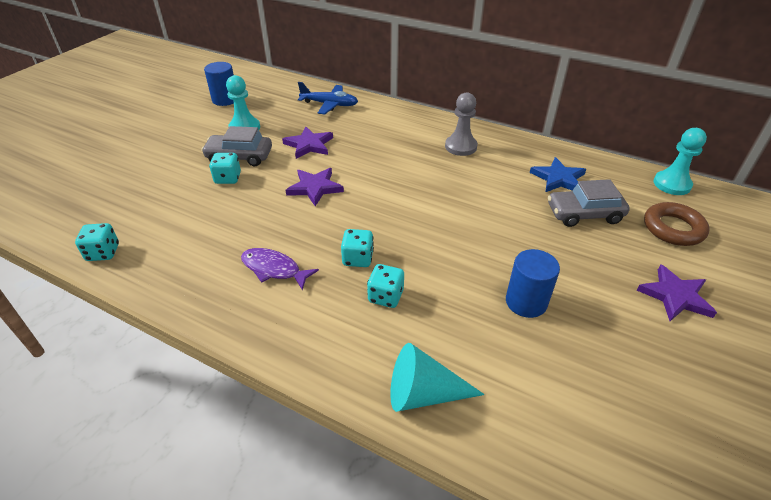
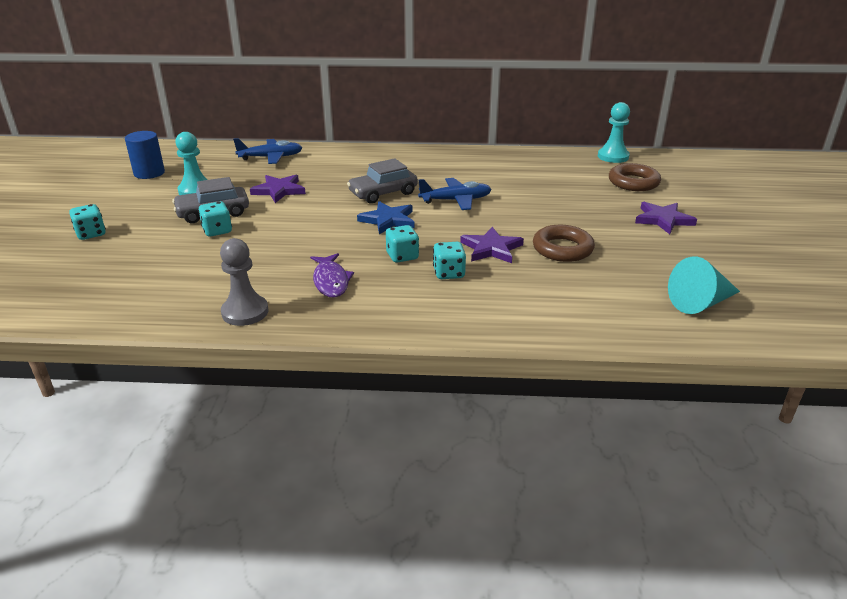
camera: 25 degrees left, 10 degrees down
(103, 253) = (135, 313): turquoise dice -> turquoise dice (91, 234)
(274, 269) = (331, 281): purple fish -> purple fish turned 105 degrees counterclockwise
(315, 188) = (315, 219): purple star -> purple star (491, 248)
(424, 393) = (530, 320): turquoise cone -> turquoise cone (700, 303)
(458, 200) = (456, 200): none -> blue plane
(460, 147) = (426, 165): grey pawn -> grey pawn (245, 312)
(526, 302) = (562, 249): blue cylinder -> brown ring
(558, 178) = (525, 170): blue star -> blue star (388, 220)
(584, 214) = (563, 187): grey car -> grey car (383, 193)

